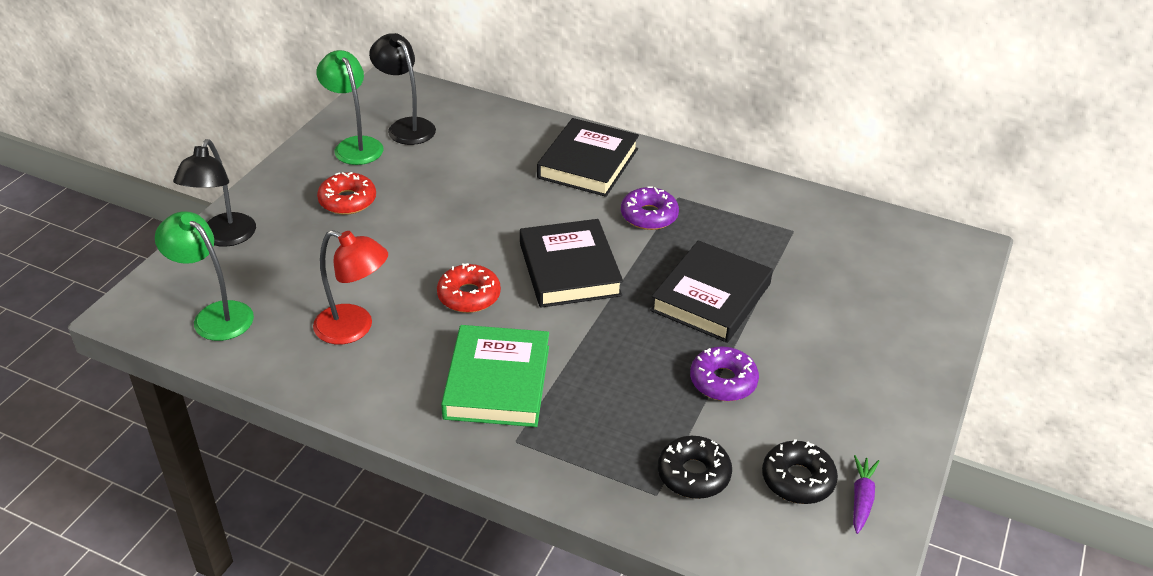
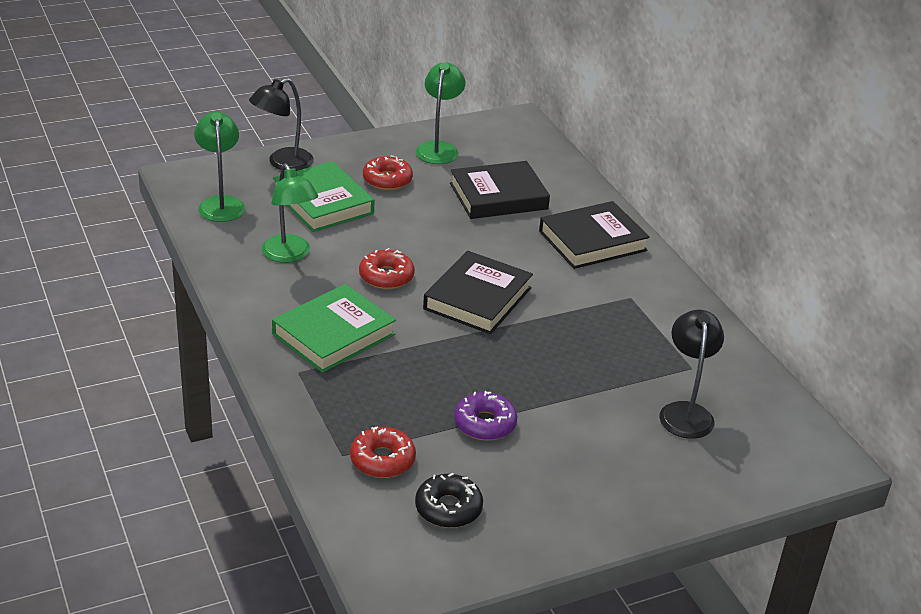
camera: 40 degrees right, 5 degrees down
(317, 256) = (323, 202): none -> green book
(354, 328) = (290, 255): red lamp -> green lamp
(406, 126) = (491, 153): black lamp -> black lamp (685, 412)
(649, 216) = (588, 297): purple donut -> none
(693, 474) = (382, 460): black donut -> red donut
(711, 297) = (555, 372): black book -> black book (498, 196)
(861, 499) = (476, 548): purple carrot -> none

